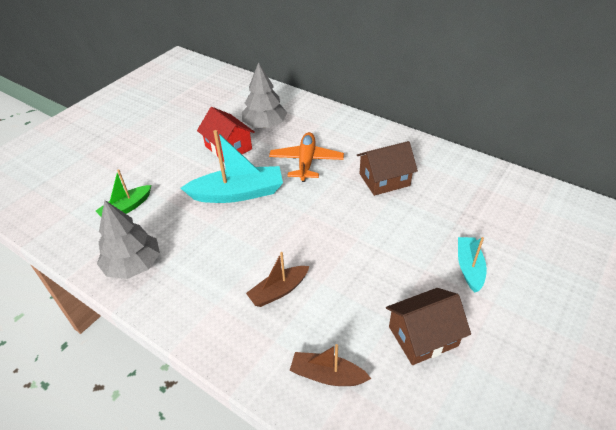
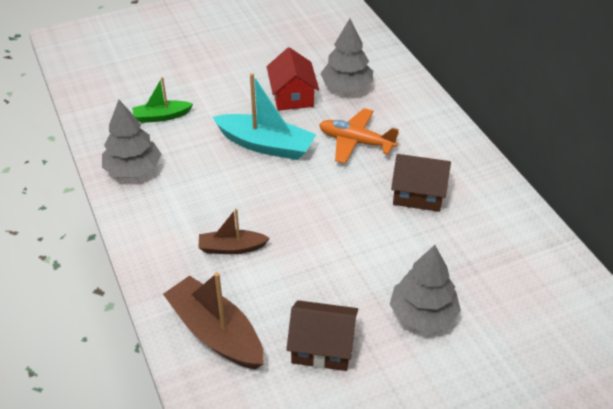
camera: 30 degrees right, 0 degrees up
(306, 162) = (355, 142): orange plane -> orange plane turned 105 degrees counterclockwise
(327, 375) = (216, 333): brown boat -> brown boat, size x1.72
(469, 267) = (423, 314): turquoise boat -> grey tree

